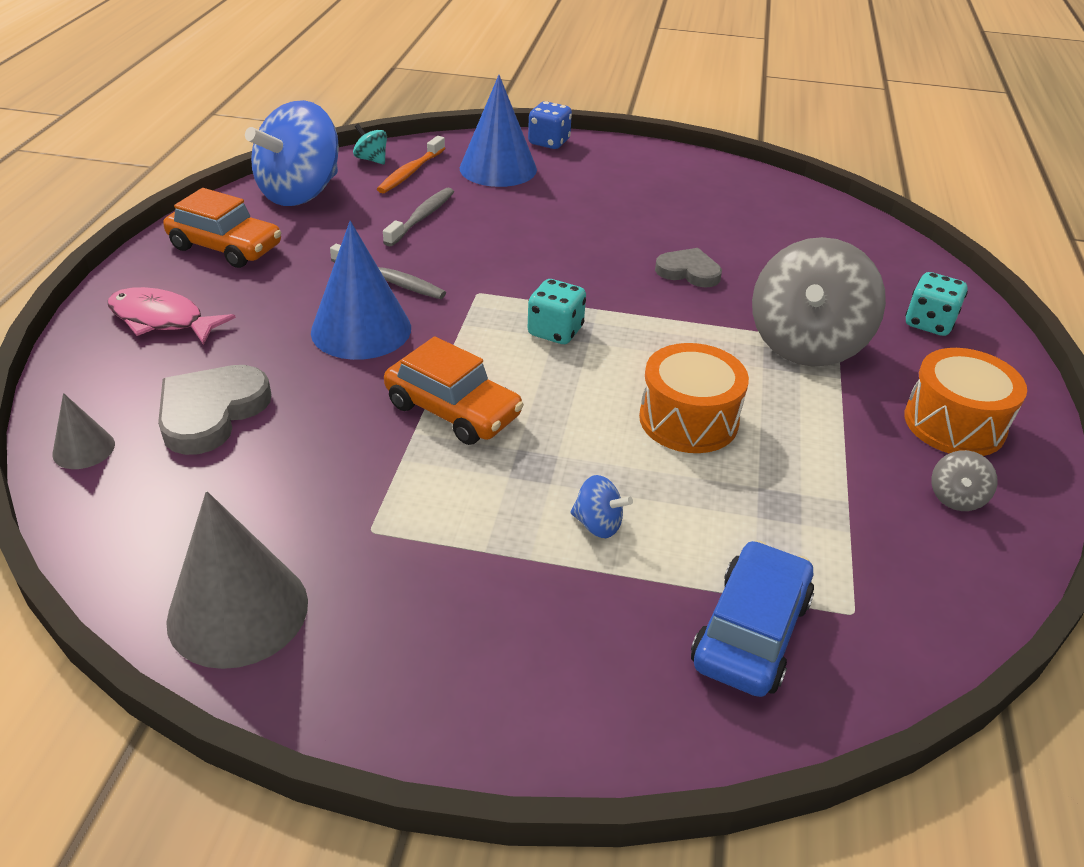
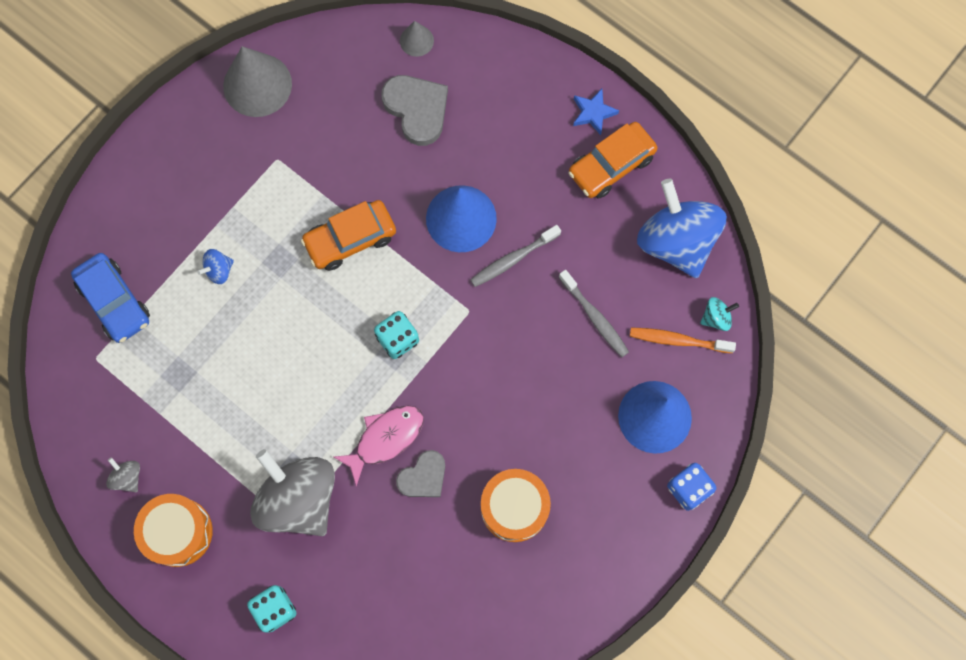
camera: 120 degrees right, 35 degrees up
(156, 274) = (593, 113): none -> blue star
(162, 320) = (531, 104): pink fish -> pink fish (385, 439)
(410, 172) = (678, 340): orange toothbrush -> orange toothbrush turned 45 degrees counterclockwise
(688, 420) = (270, 370): orange drum -> orange drum (514, 507)

